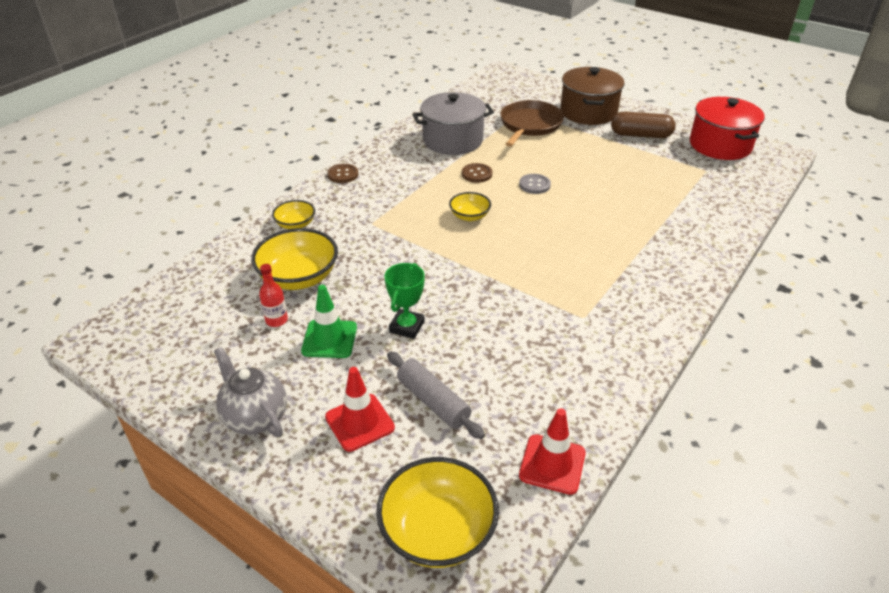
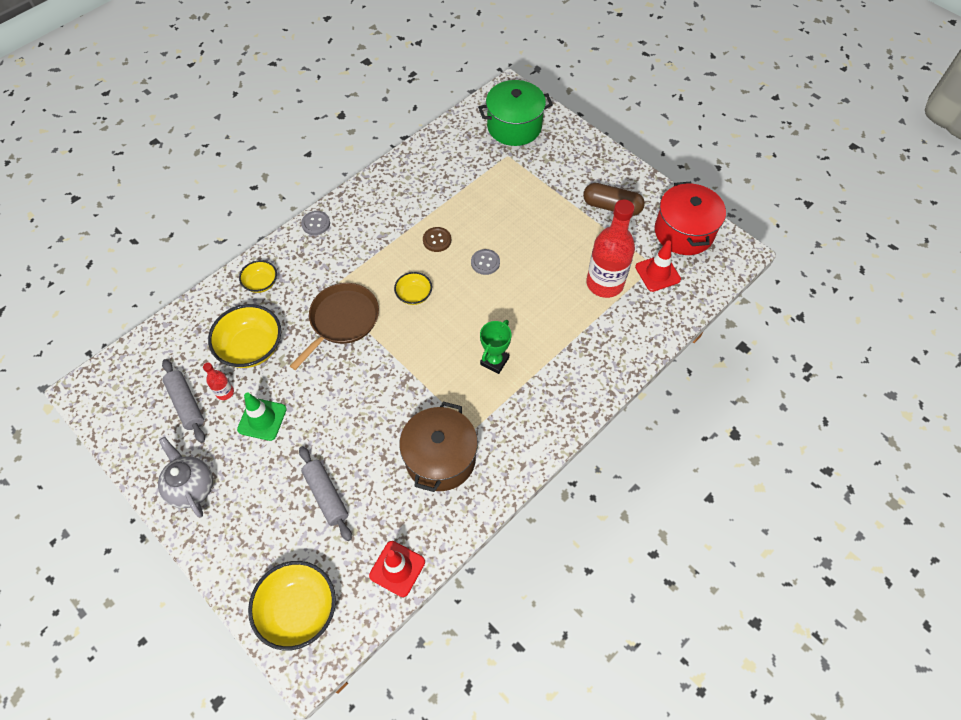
camera: 10 degrees right, 20 degrees up
(230, 336) = (186, 404): none -> grey rolling pin
(343, 174) = (316, 224): brown button -> grey button
(359, 422) = (267, 505): red traffic cone -> red traffic cone (657, 273)
(407, 327) = (326, 416): green trophy -> green trophy (494, 361)
(453, 140) = (428, 189): grey pot -> none
(519, 93) = (514, 126): none -> green pot
(529, 125) = (509, 177): brown pan -> brown pan (342, 320)
(588, 112) = (573, 165): brown pot -> brown pot (440, 458)
(664, 187) = (604, 283): none -> red bottle

